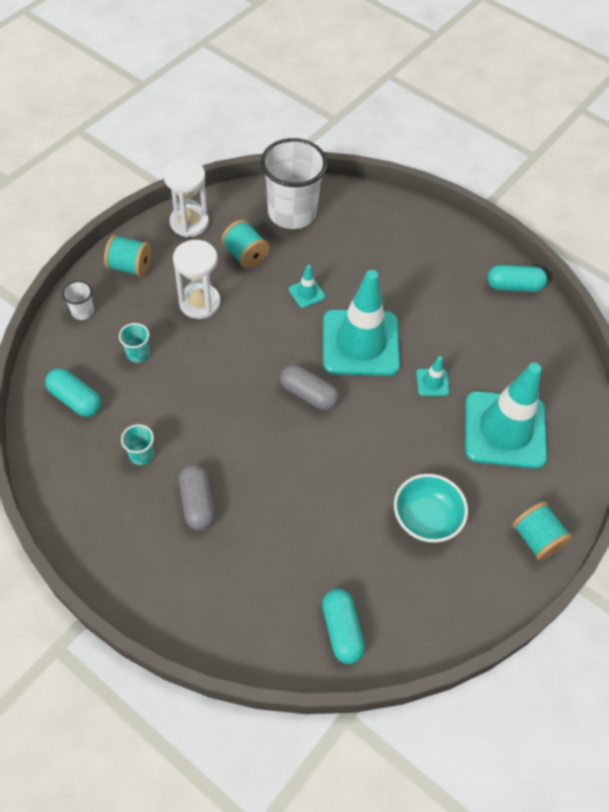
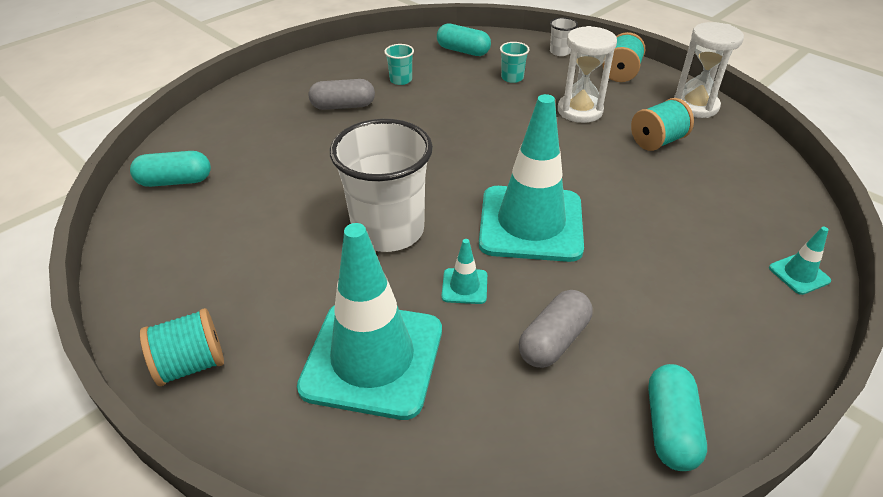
camera: 100 degrees right, 15 degrees down
(75, 399) = (463, 51): turquoise capsule -> turquoise capsule turned 75 degrees clockwise
(292, 213) = (744, 179): white cup -> white cup (388, 230)
(307, 293) = (607, 184): turquoise traffic cone -> turquoise traffic cone (799, 274)
(308, 394) = (455, 177): grey capsule -> grey capsule (553, 340)
(426, 518) = (266, 255): turquoise bowl -> none

